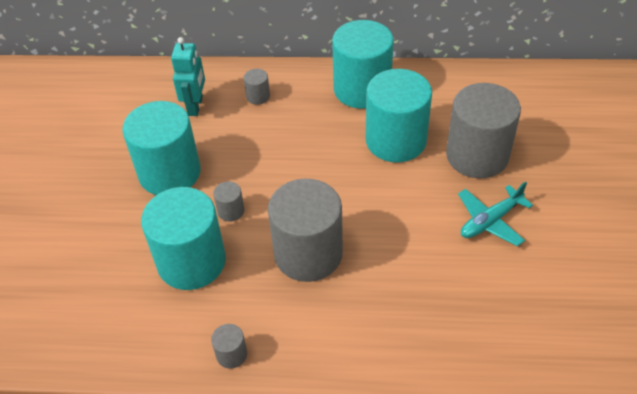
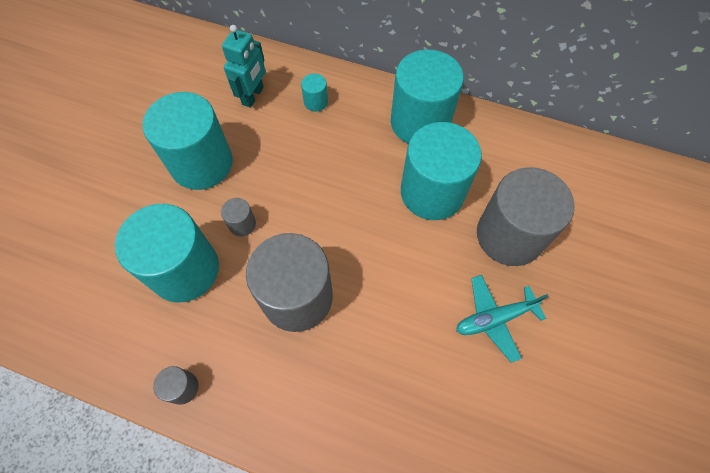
camera: 15 degrees right, 15 degrees up
(258, 96) = (315, 102): grey cylinder -> turquoise cylinder

